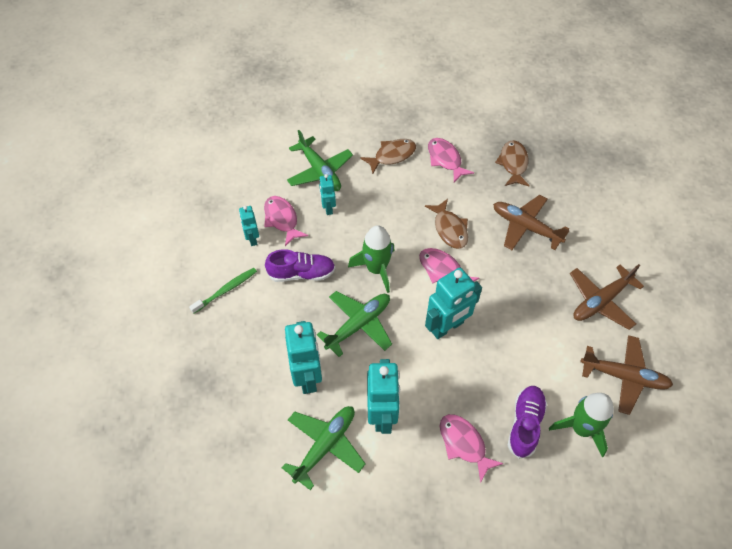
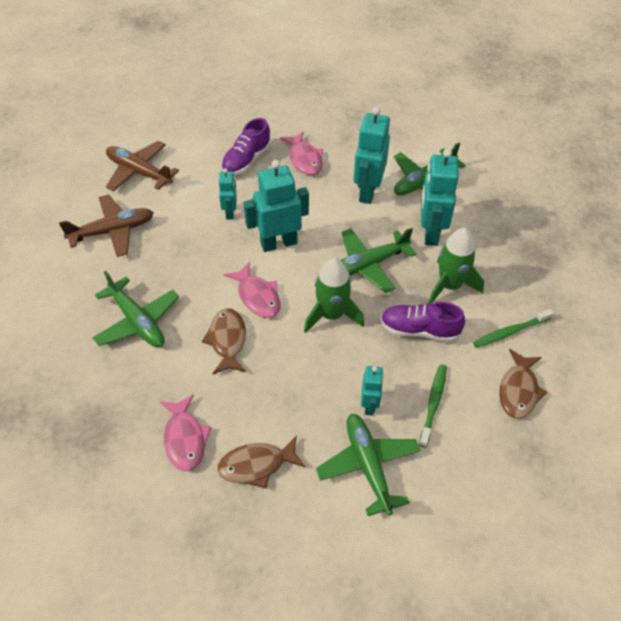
camera: 165 degrees left, 5 degrees down
(252, 238) = (475, 387): turquoise robot -> turquoise robot (230, 212)
(282, 219) = (433, 403): pink fish -> green toothbrush
(513, 164) = (98, 408): brown fish -> brown fish (518, 390)
(525, 227) = (137, 321): brown plane -> green plane
(581, 428) = (201, 148): green rocket -> green rocket (450, 286)

